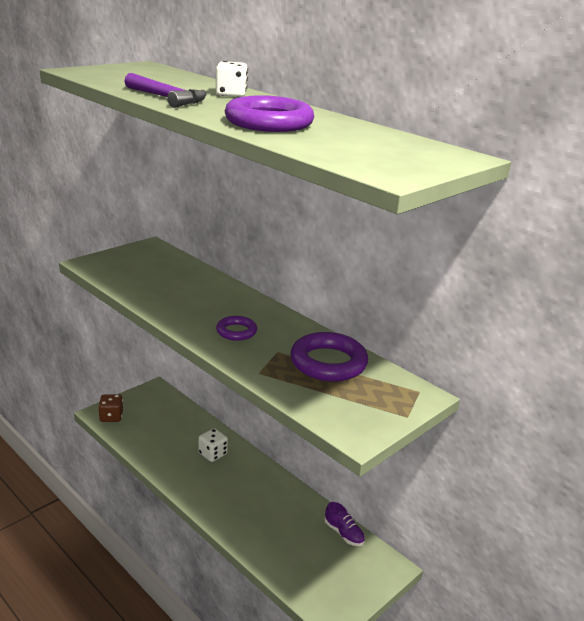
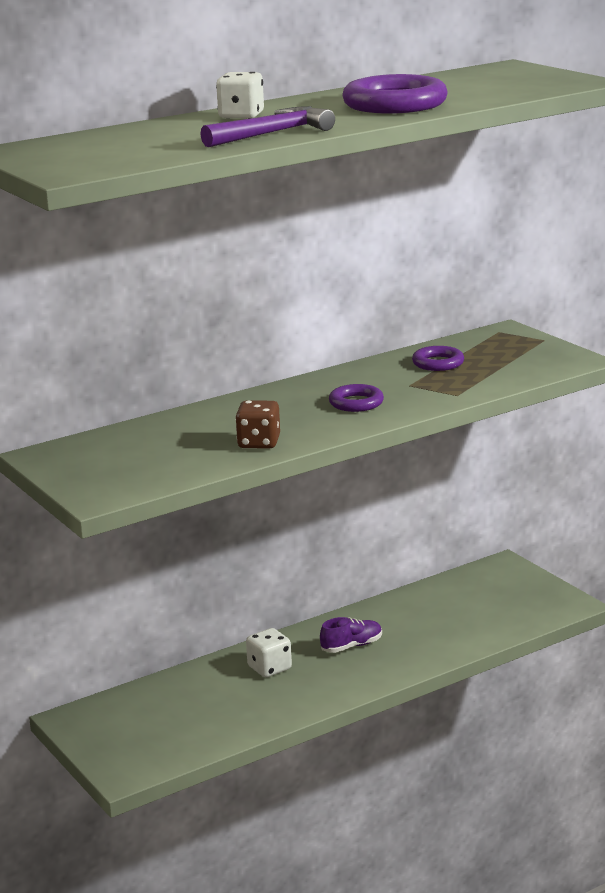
camera: 75 degrees left, 5 degrees down
(111, 417) = (140, 760): brown dice -> brown dice (259, 443)
(328, 362) = (438, 363): purple ring -> purple ring, size x0.56
(344, 533) = (447, 586): purple shoe -> purple shoe (352, 646)

